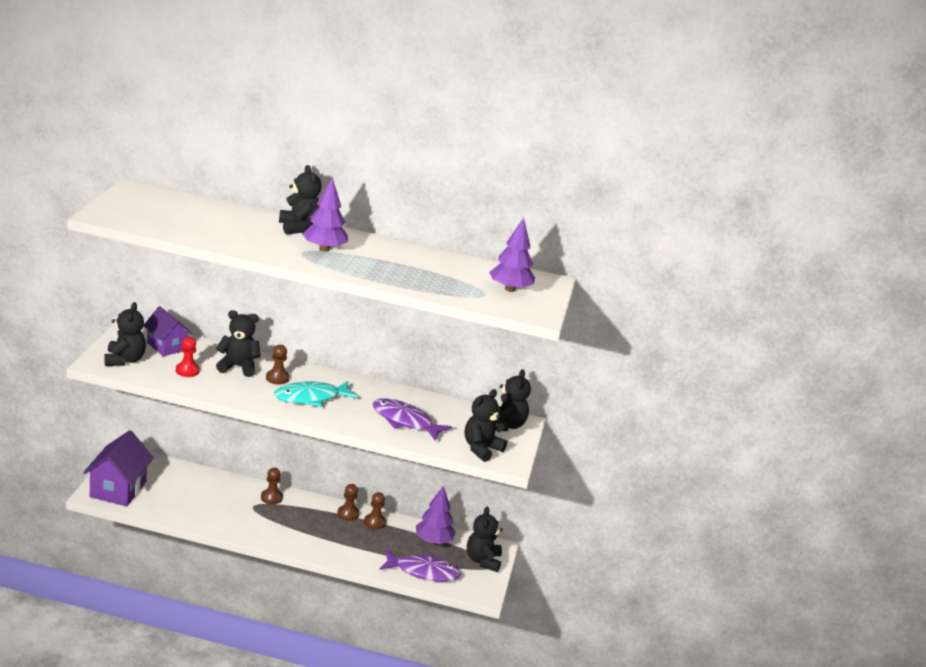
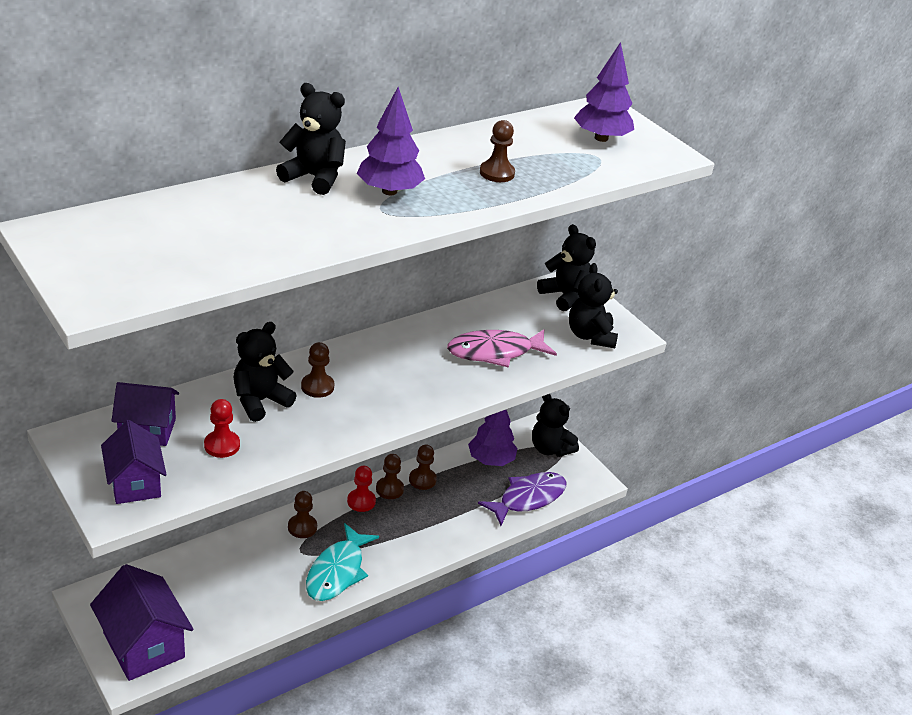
camera: 45 degrees left, 10 degrees up
(124, 360) = (135, 483): black teddy bear -> purple house
(310, 398) = (383, 387): turquoise fish -> turquoise fish (337, 571)
(322, 508) = (361, 501): none -> red pawn
(403, 271) = (497, 173): none -> brown pawn
(405, 421) = (495, 352): purple fish -> pink fish

